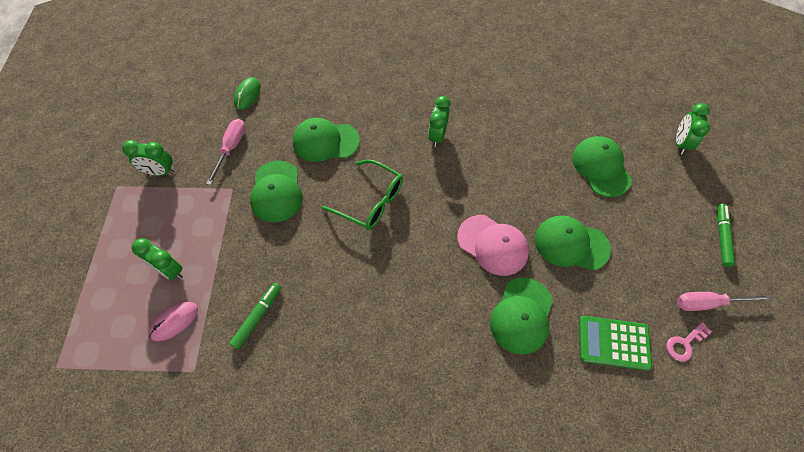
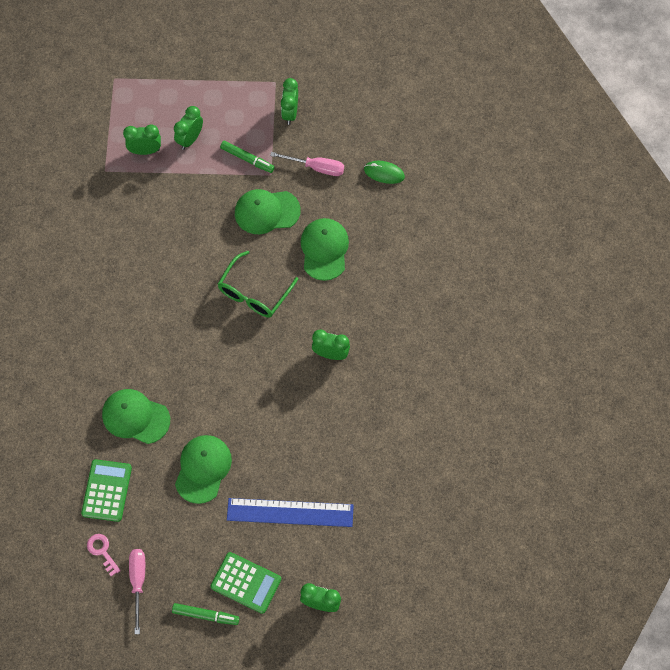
camera: 90 degrees right, 5 degrees up
(174, 321) = (145, 150): pink mouse -> green clock
(257, 317) = (146, 210): green marker -> green marker (247, 159)
(493, 245) = (204, 398): pink cap -> none
(601, 167) = (290, 512): green cap -> blue ruler
(679, 202) = (246, 583): none -> green calculator

